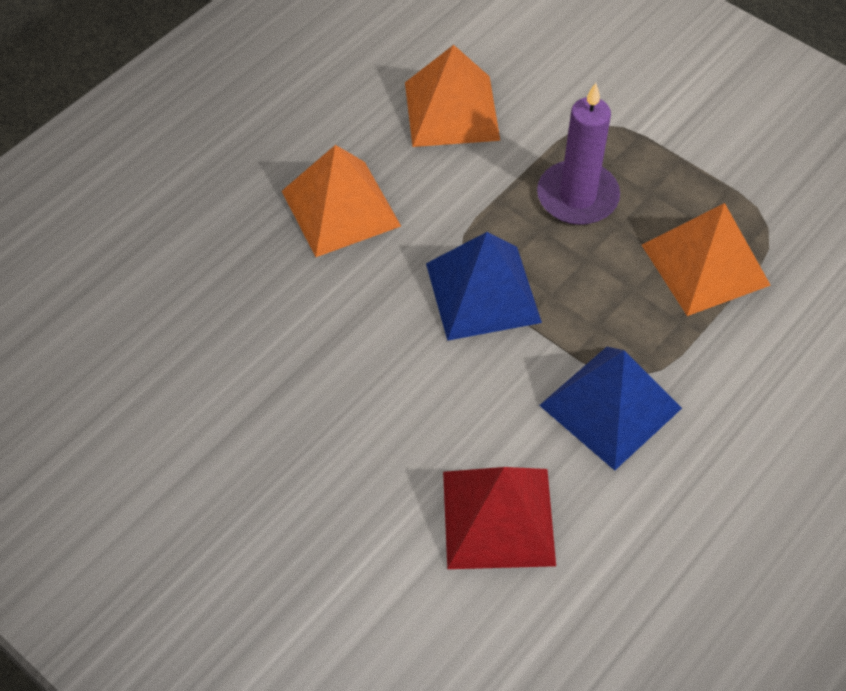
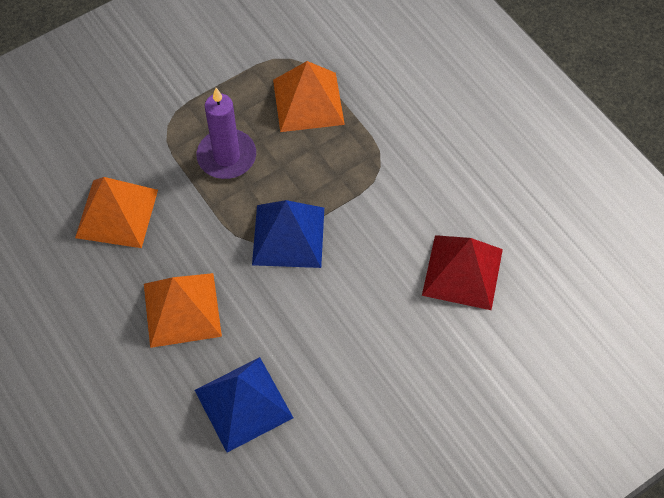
camera: 75 degrees left, 5 degrees up
(610, 406) = (399, 187): blue pyramid -> blue pyramid (243, 403)

